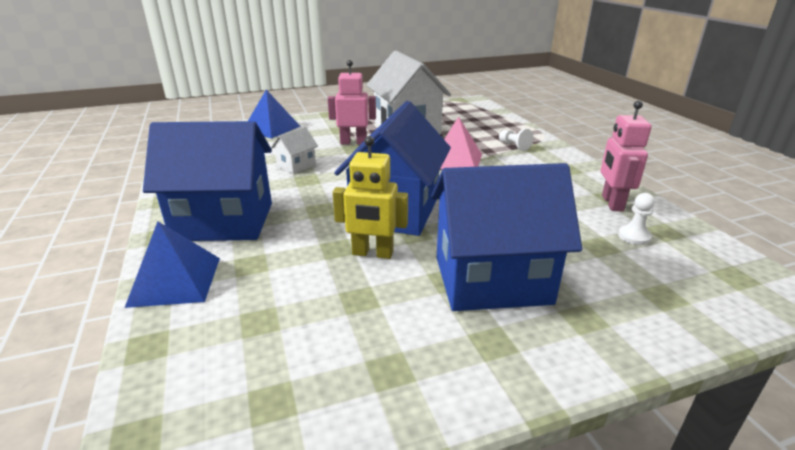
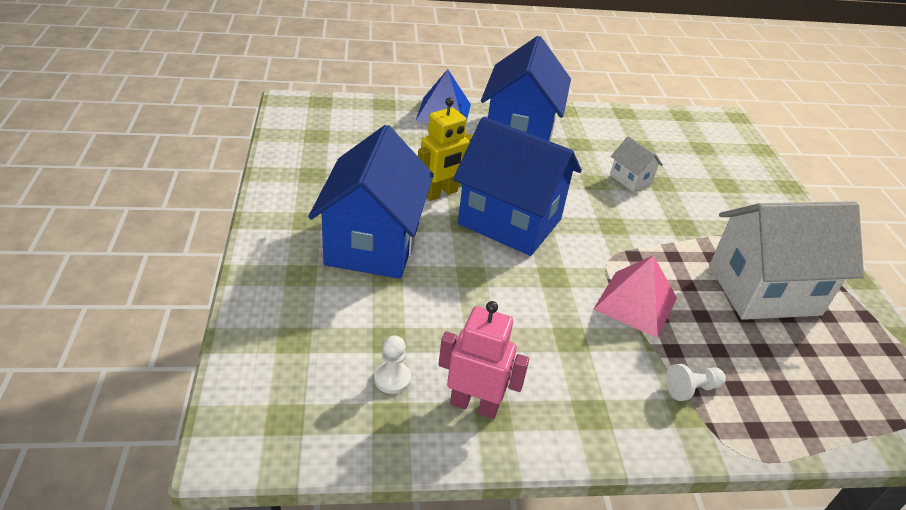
camera: 100 degrees right, 10 degrees up
(271, 128) = (751, 176): blue pyramid -> none
(353, 142) = (702, 230): pink robot -> none
(372, 253) = (440, 193): yellow robot -> yellow robot turned 150 degrees counterclockwise

